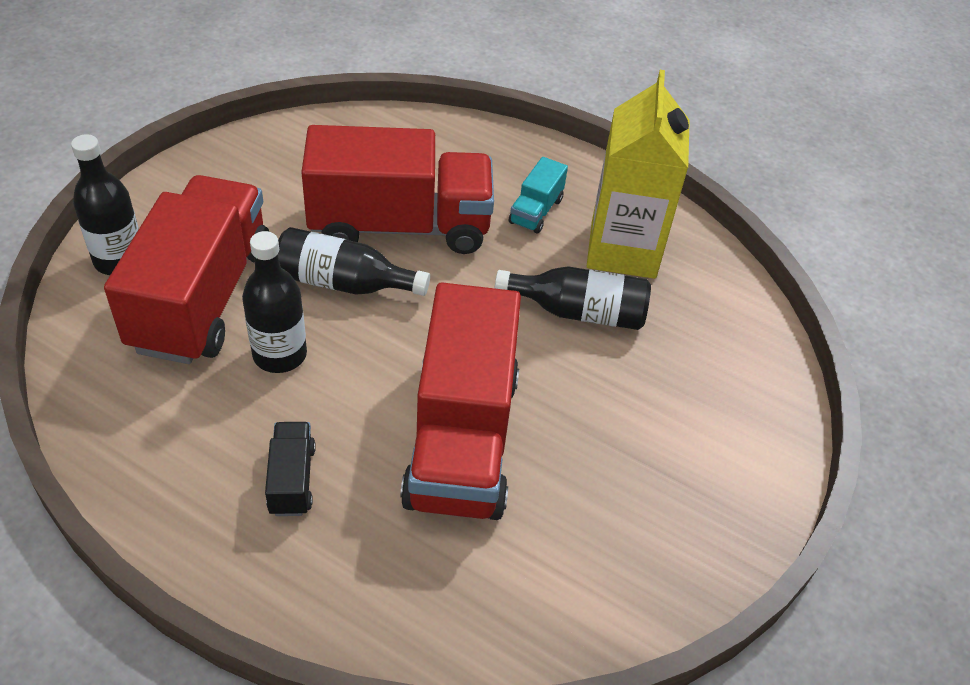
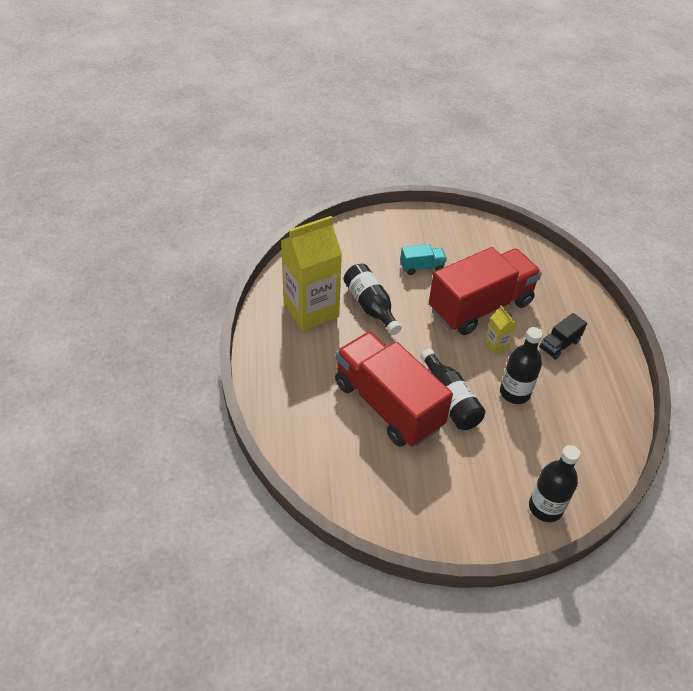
camera: 125 degrees left, 0 degrees up
(202, 297) = (522, 449): red truck -> none
(373, 399) = (496, 345): none -> yellow carton
(536, 211) = (316, 357): turquoise truck -> turquoise truck (422, 267)

